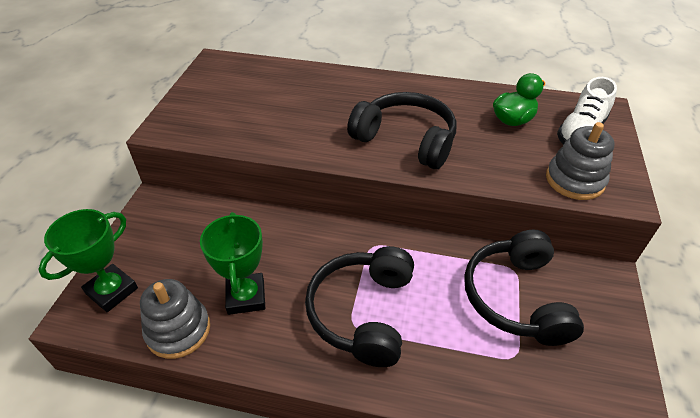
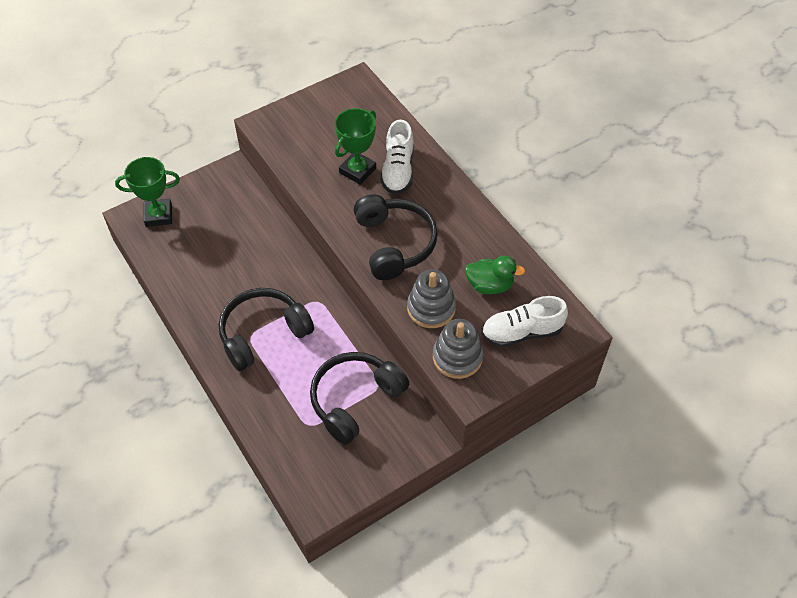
camera: 45 degrees right, 10 degrees up
(178, 330) = (167, 265): grey stacking toy -> grey stacking toy (431, 308)
(246, 297) = (216, 274): green trophy -> green trophy (357, 170)
(333, 94) = (398, 170): none -> white shoe

